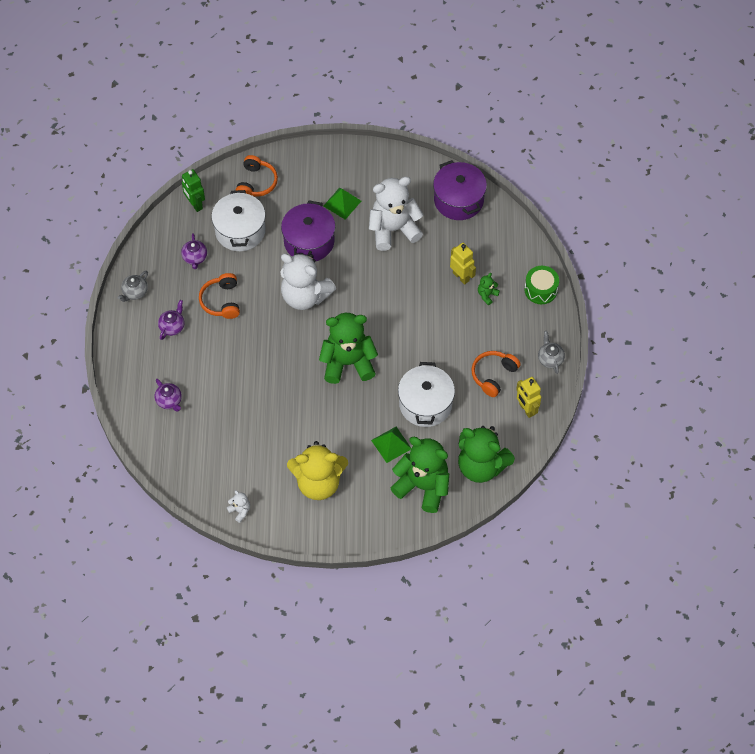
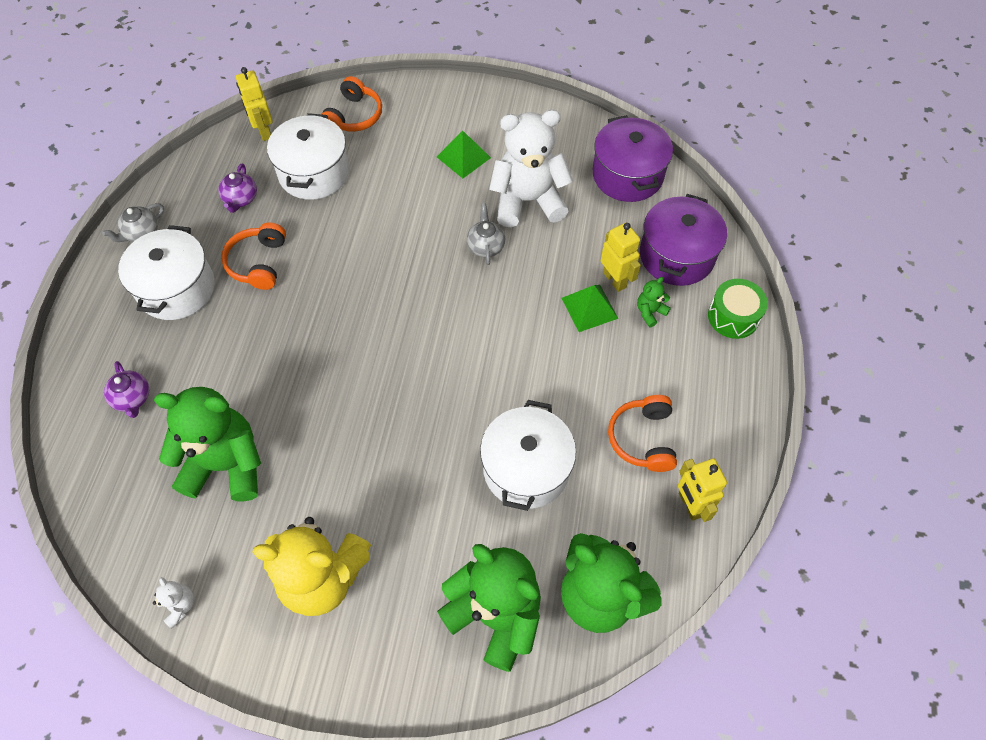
camera: 10 degrees right, 0 degrees up
(172, 326) = (176, 288): purple teapot -> white pot
(195, 204) = (264, 131): green robot -> yellow robot
(305, 296) = (380, 273): white teddy bear -> none
(309, 241) = (405, 200): purple pot -> purple pot (676, 255)
(348, 363) = (419, 382): green teddy bear -> green teddy bear (226, 465)
(391, 444) = (457, 529): green pyramid -> green pyramid (589, 308)
(493, 375) = (643, 438): orange headphones -> orange headphones turned 45 degrees counterclockwise
(550, 359) = (737, 426): grey teapot -> grey teapot (486, 246)

